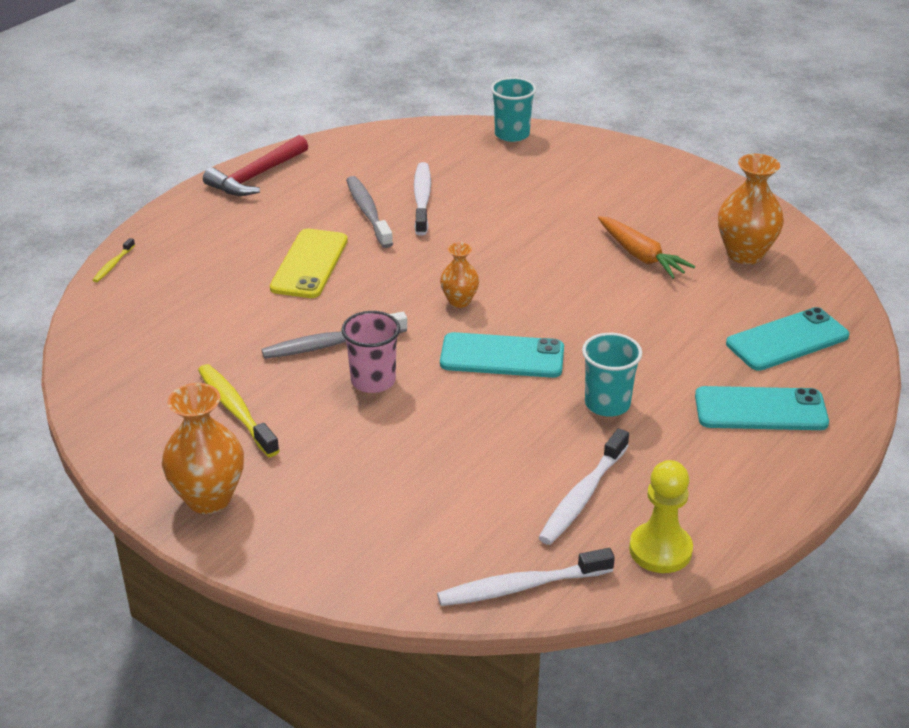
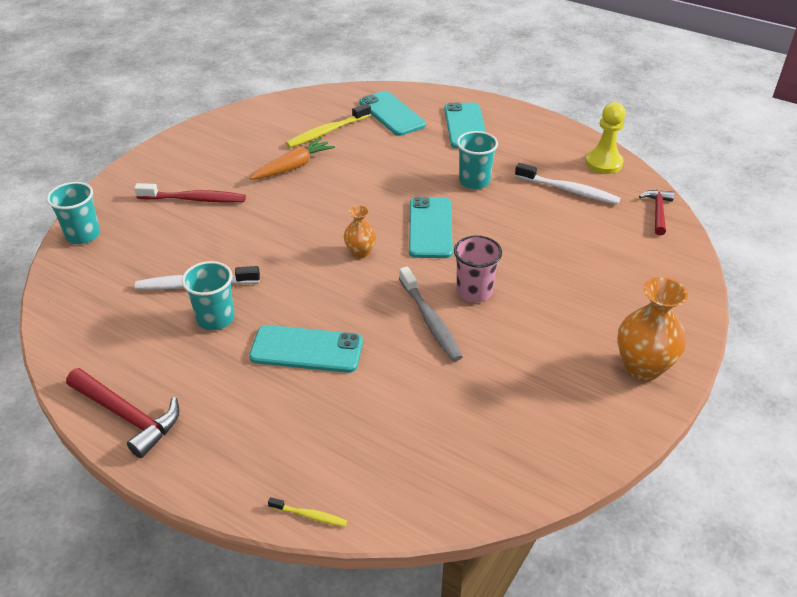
camera: 95 degrees left, 5 degrees up
(236, 410) = (533, 368): yellow toothbrush -> yellow toothbrush (327, 132)
(309, 264) = (306, 349): yellow phone -> turquoise phone
(368, 212) = (215, 318): grey toothbrush -> turquoise cup
(521, 586) = (657, 212): white toothbrush -> red hammer
(572, 191) = (194, 199): none -> red toothbrush
(745, 254) = (291, 124): orange vase -> none

